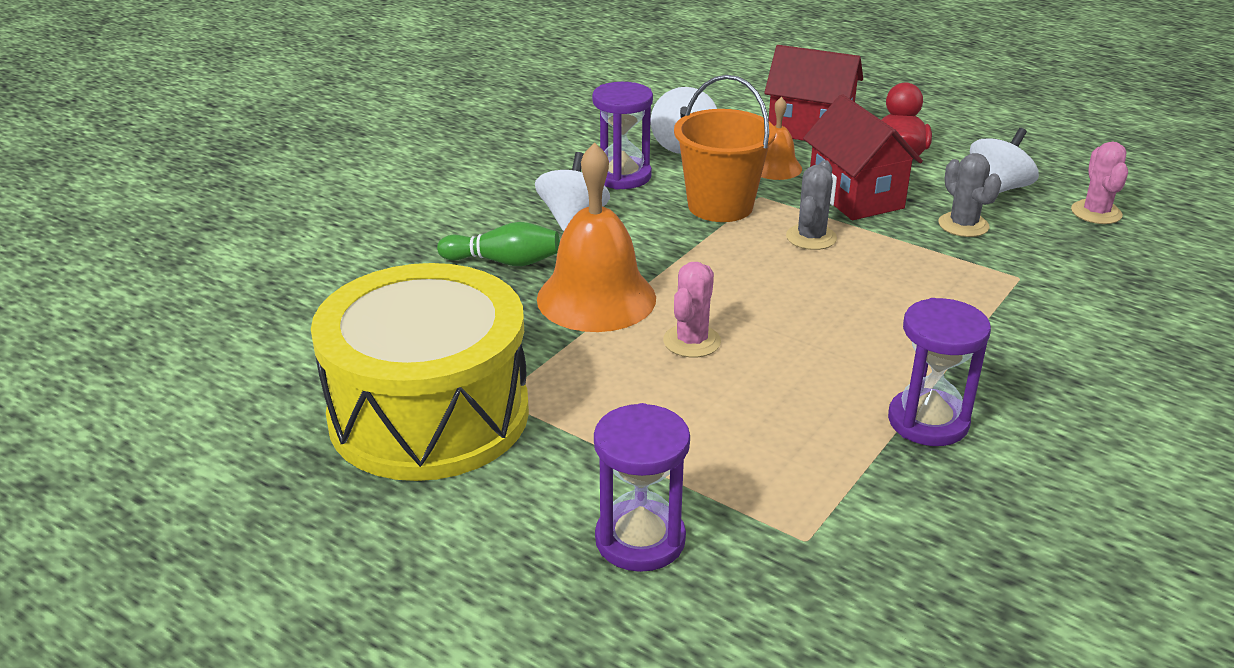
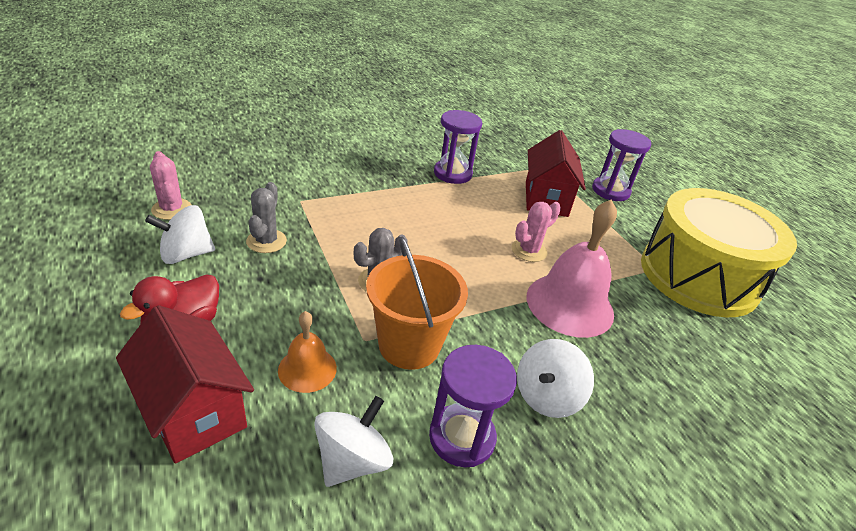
camera: 155 degrees left, 5 degrees up
(504, 262) = (627, 371): green bowling pin -> none
(596, 298) = (570, 304): orange bell -> pink bell
(855, 196) = (294, 300): red house -> red house (546, 199)
(1096, 213) = (172, 209): pink cactus -> pink cactus turned 60 degrees counterclockwise

